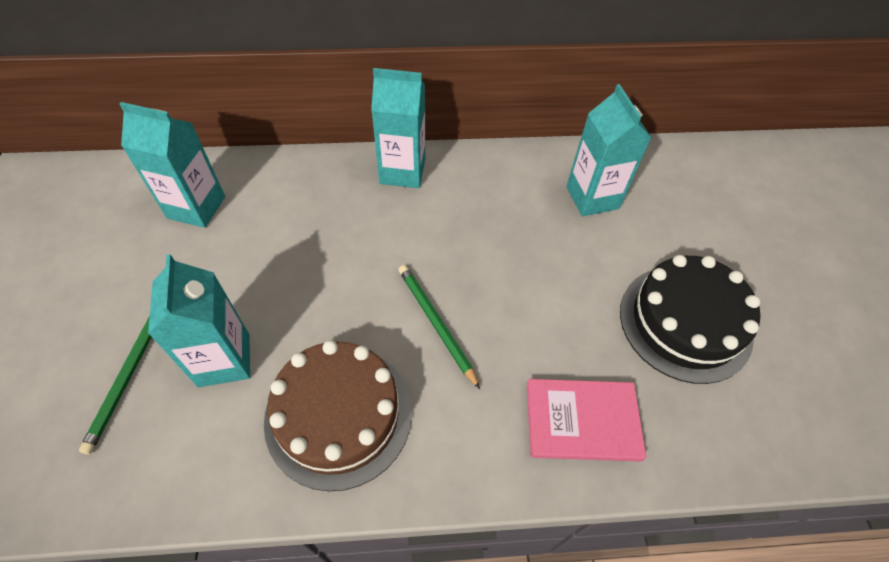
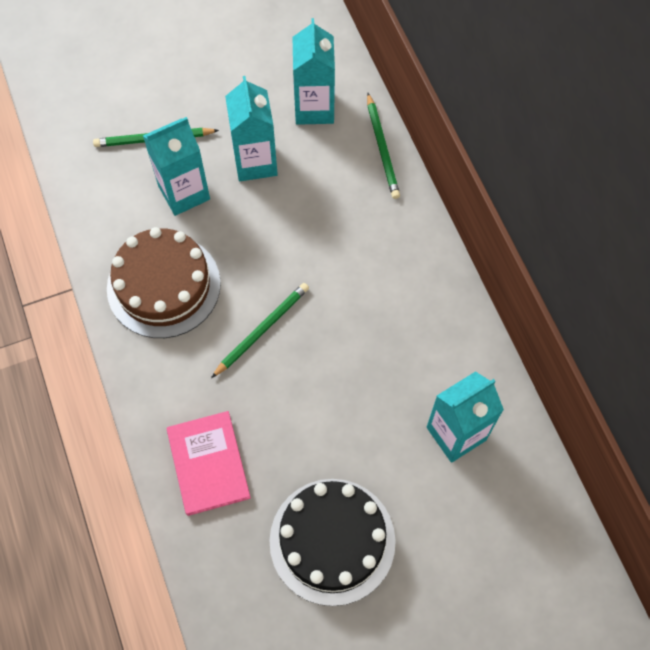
camera: 75 degrees right, 10 degrees up
(278, 167) = (382, 148): none -> green pencil
(402, 171) = (419, 251): turquoise carton -> turquoise carton (255, 162)

